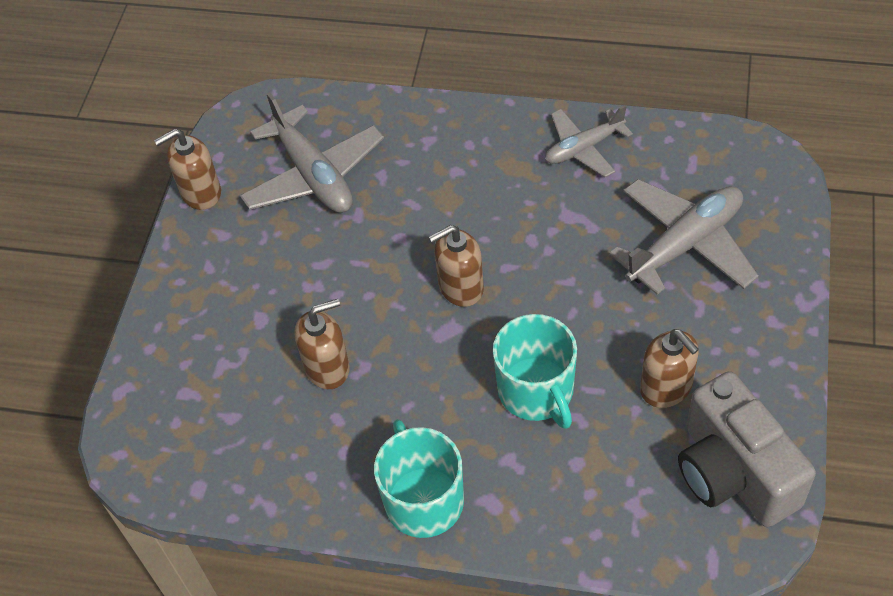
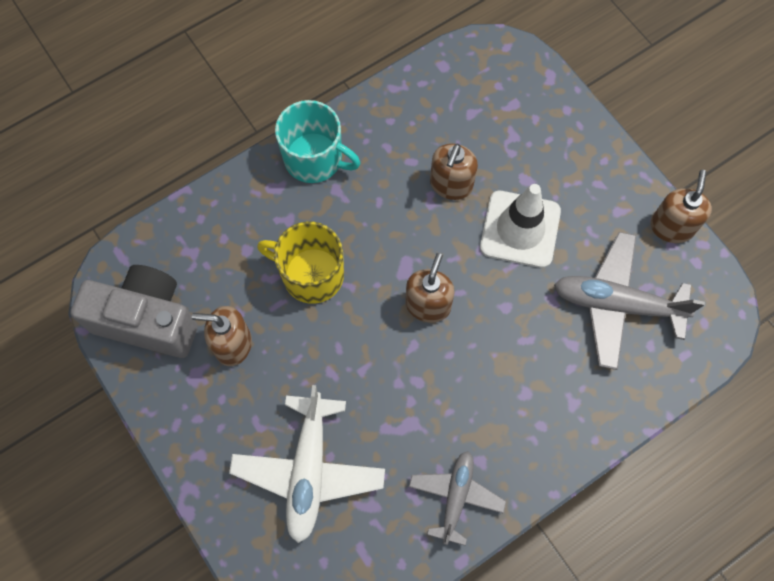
camera: 130 degrees right, 15 degrees up
(316, 284) = (520, 229): none -> white traffic cone
(536, 391) = (311, 275): turquoise mug -> yellow mug
(685, 244) = (309, 470): grey plane -> white plane

